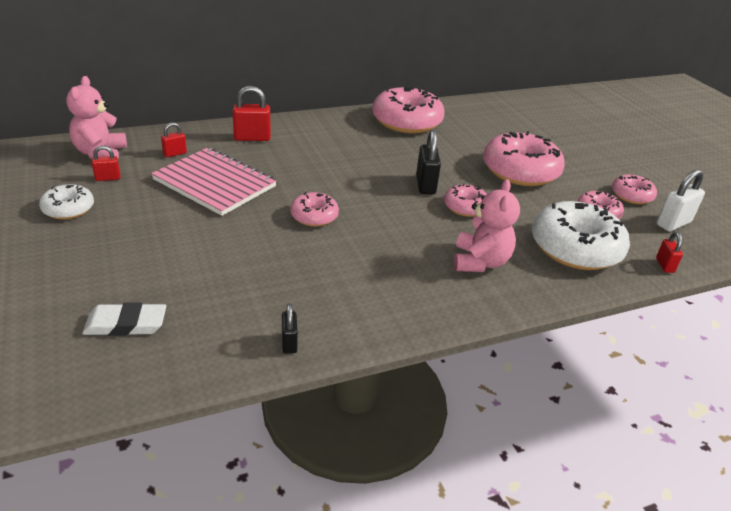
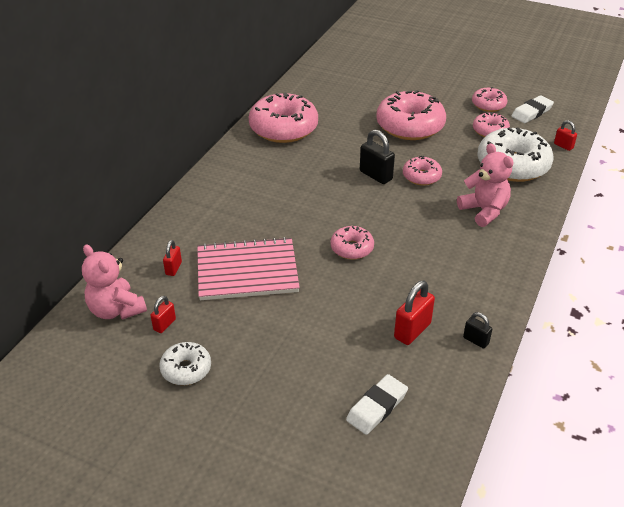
camera: 40 degrees left, 5 degrees up
(252, 138) = (204, 215): red padlock -> red padlock (412, 331)
(673, 223) = (531, 112): white padlock -> white eraser

